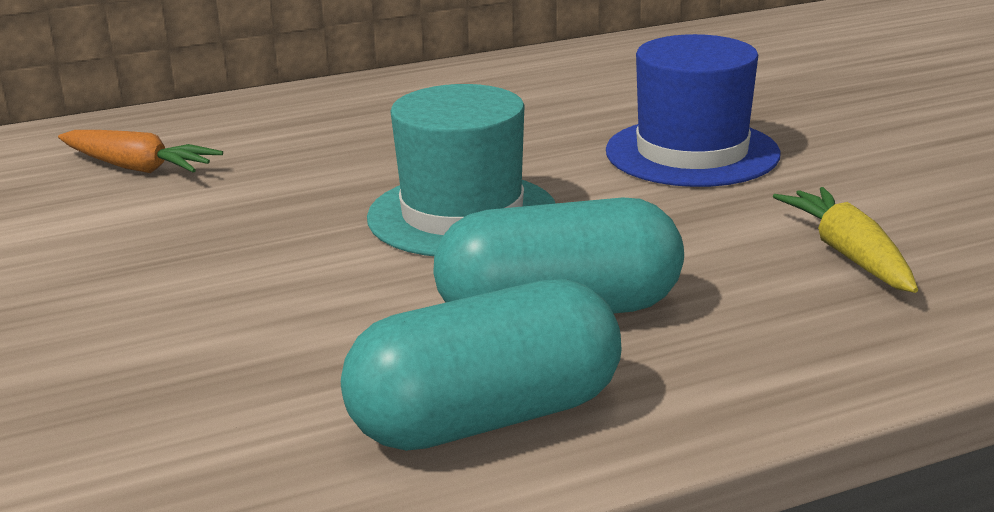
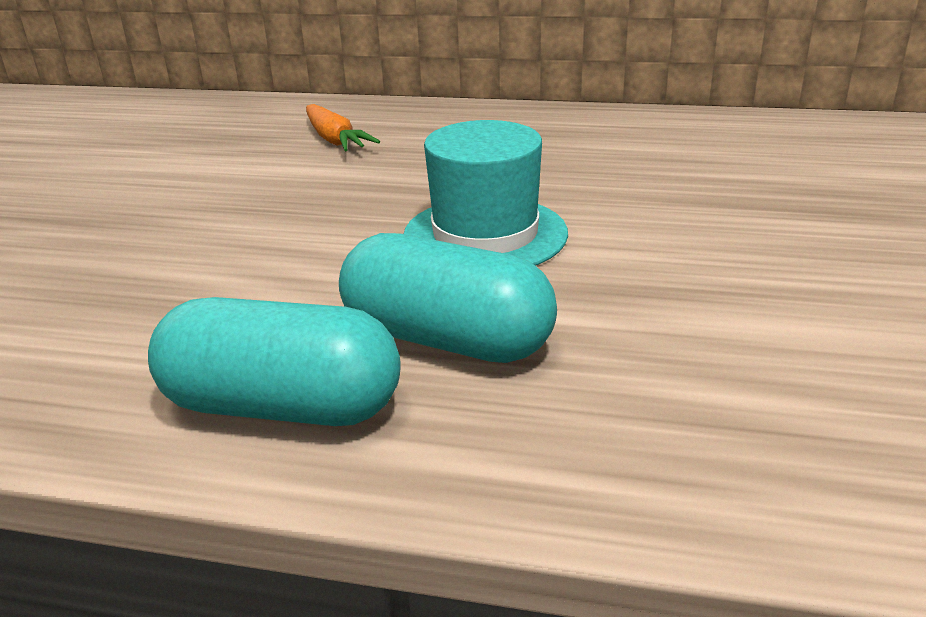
camera: 35 degrees right, 5 degrees up
(692, 152) = (741, 234): blue hat -> none
(848, 255) = (764, 380): yellow carrot -> none

